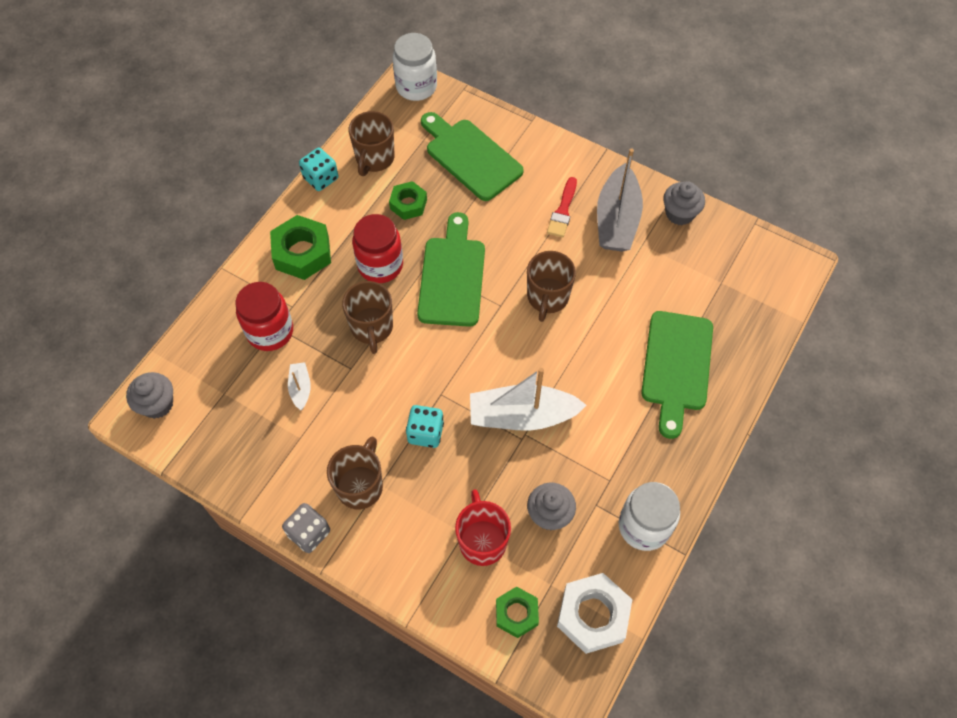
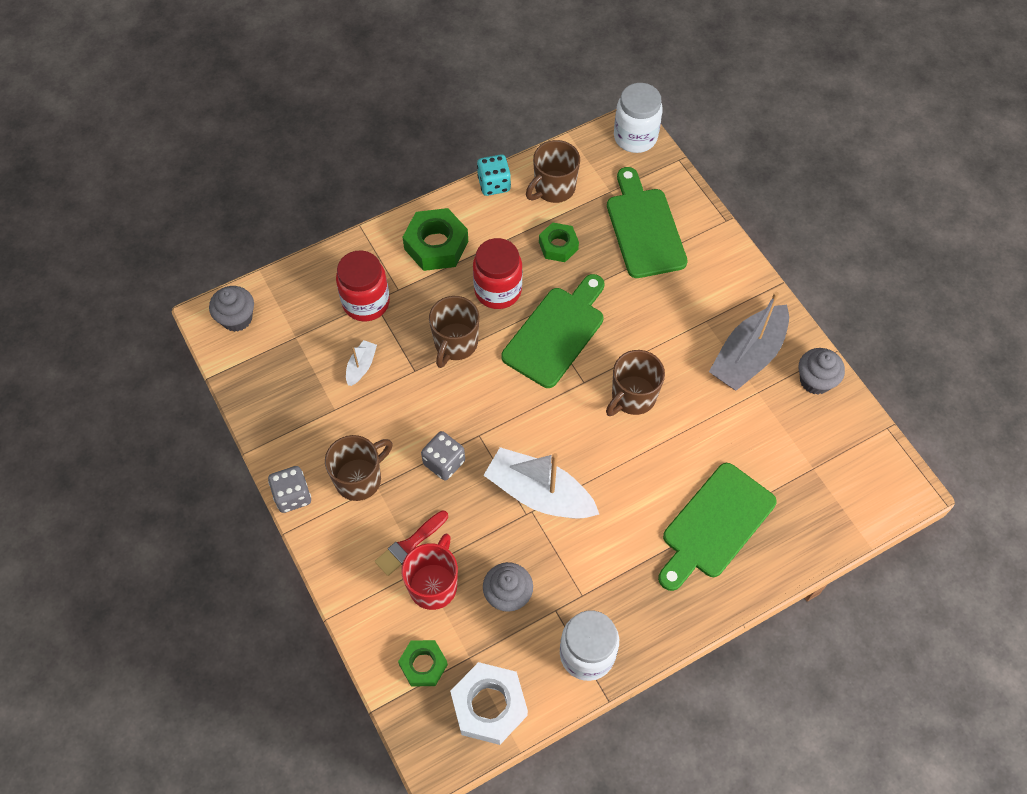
camera: 30 degrees right, 0 degrees up
(425, 433) = (444, 462): turquoise dice -> grey dice
(563, 211) = (700, 322): red brush -> red brush (410, 545)

